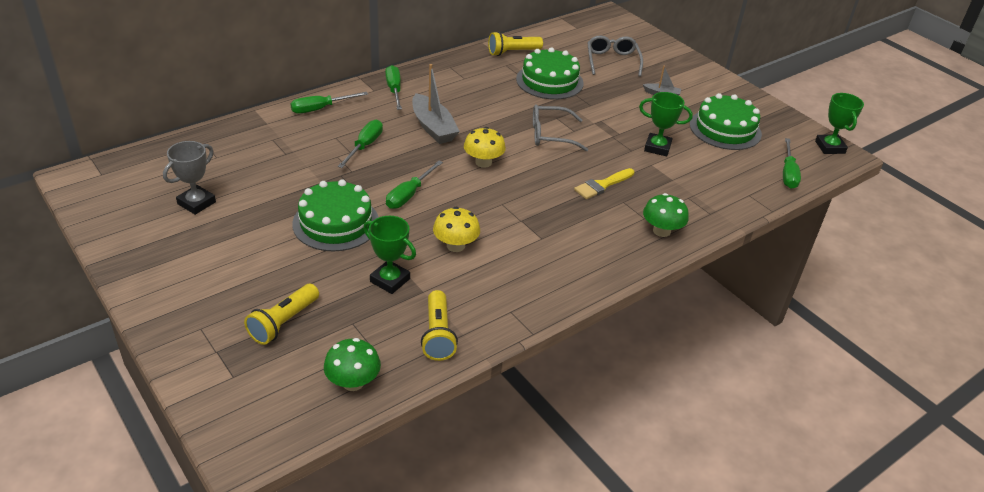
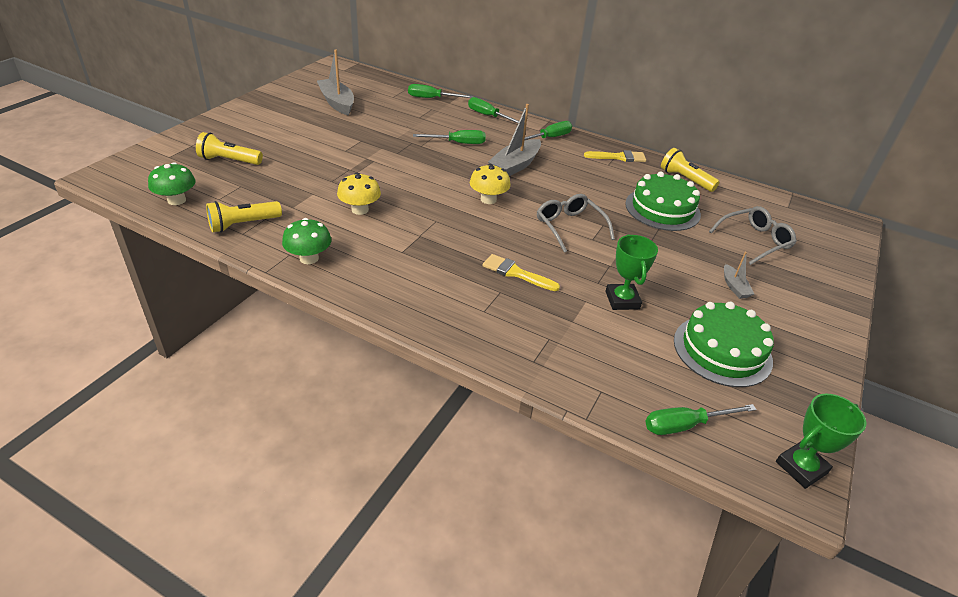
camera: 65 degrees right, 0 degrees up
(196, 203) = (337, 103): grey trophy -> grey boat
(336, 223) = (352, 154): green cake -> none
(390, 280) = (298, 190): green trophy -> none
(409, 195) = (411, 175): green screwdriver -> green screwdriver (432, 98)
(456, 68) = (618, 157): none -> yellow brush
(661, 231) = (471, 327): green mushroom -> green mushroom (309, 258)

